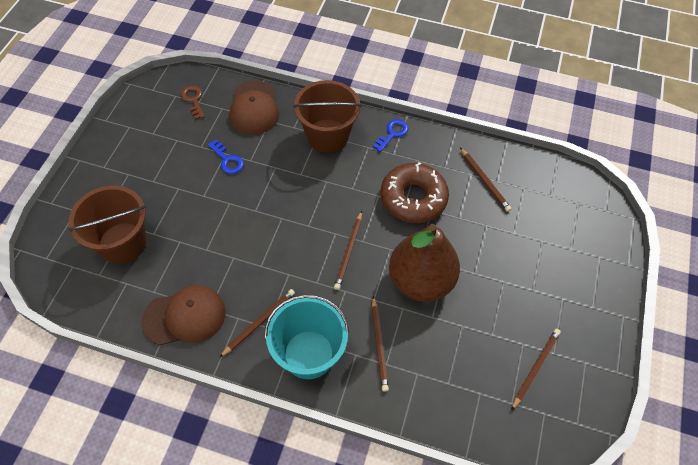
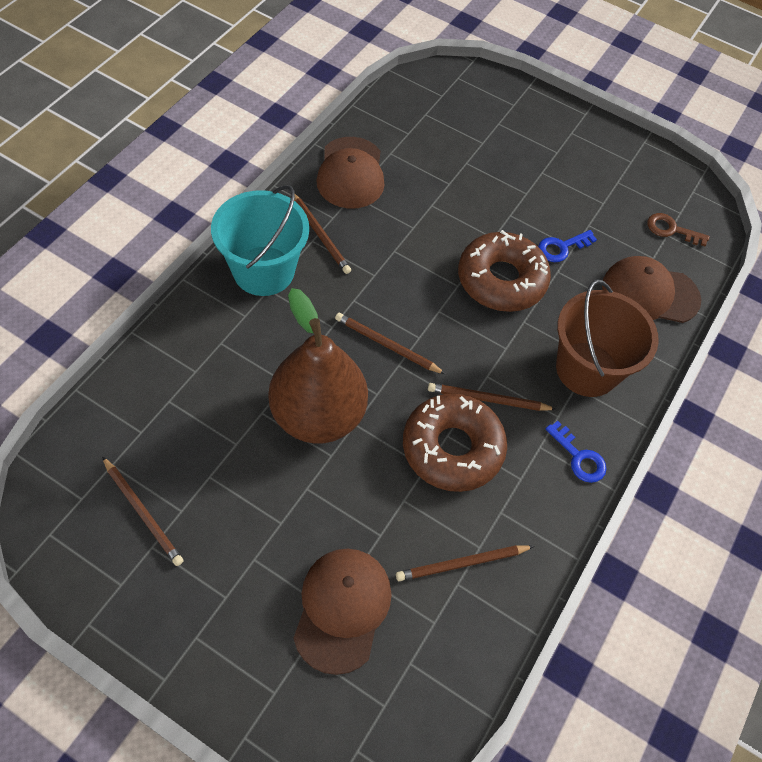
camera: 100 degrees right, 0 degrees up
(122, 243) = (460, 136): brown bucket -> none
(193, 100) = (671, 230): brown key -> brown key turned 150 degrees counterclockwise
(268, 192) = (501, 280): none -> brown donut
(379, 345) = (247, 342): brown pencil -> brown pencil (488, 399)
(539, 234) = (342, 609): none -> brown cap

